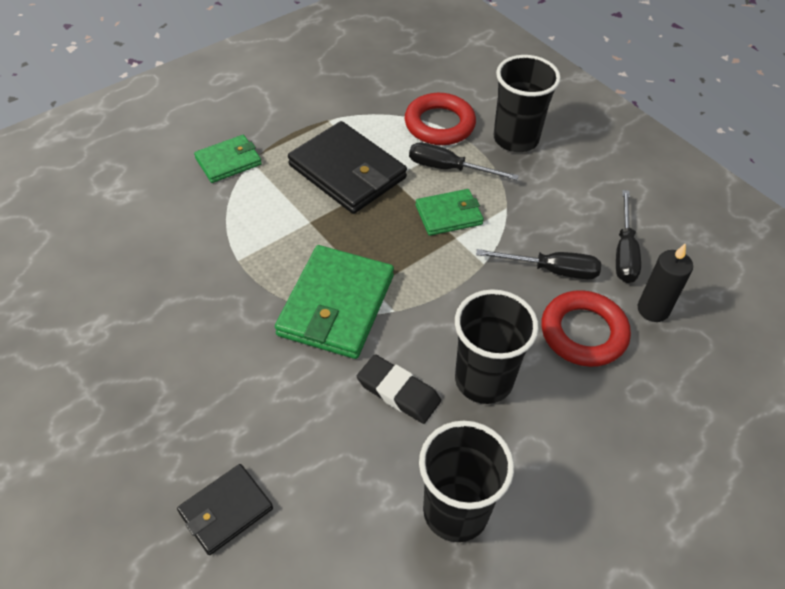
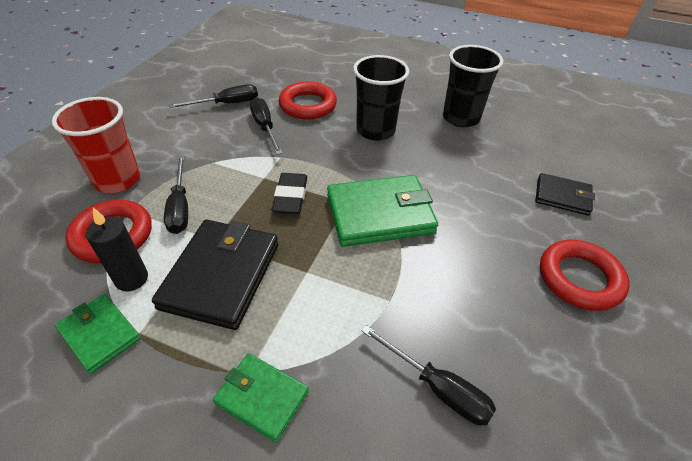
camera: 120 degrees left, 5 degrees down
(129, 421) = (579, 278): none -> red ring
(149, 248) = (437, 388): none -> black screwdriver
(398, 392) = (417, 159): black eraser -> black eraser (290, 196)
(449, 215) = (240, 188): green wallet -> green wallet (100, 334)
(516, 139) = (117, 180): black cup -> red cup
(653, 309) = (269, 87): black candle -> black candle (131, 279)

